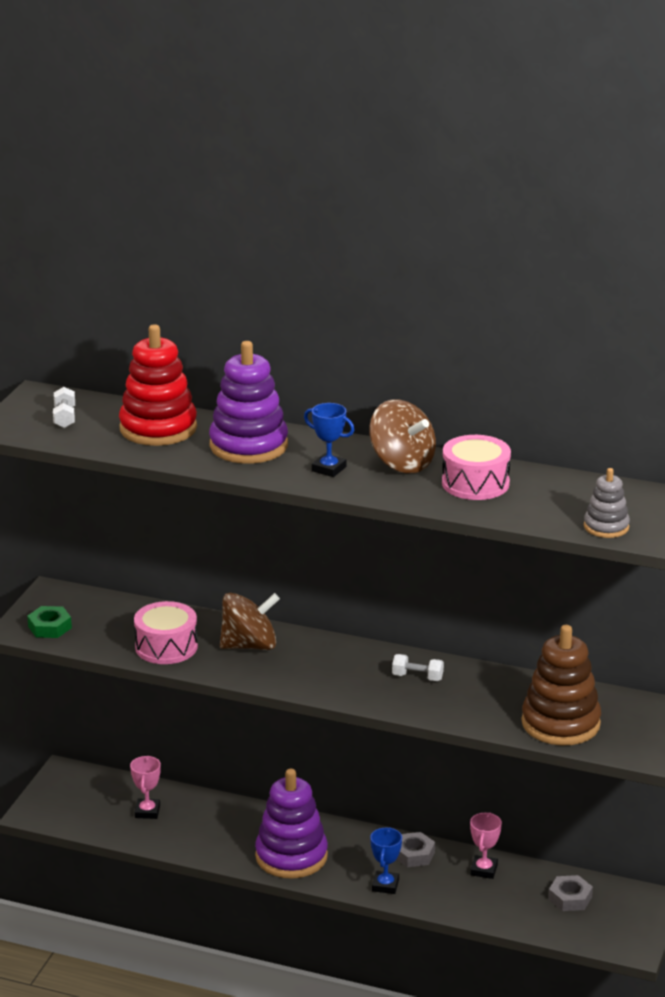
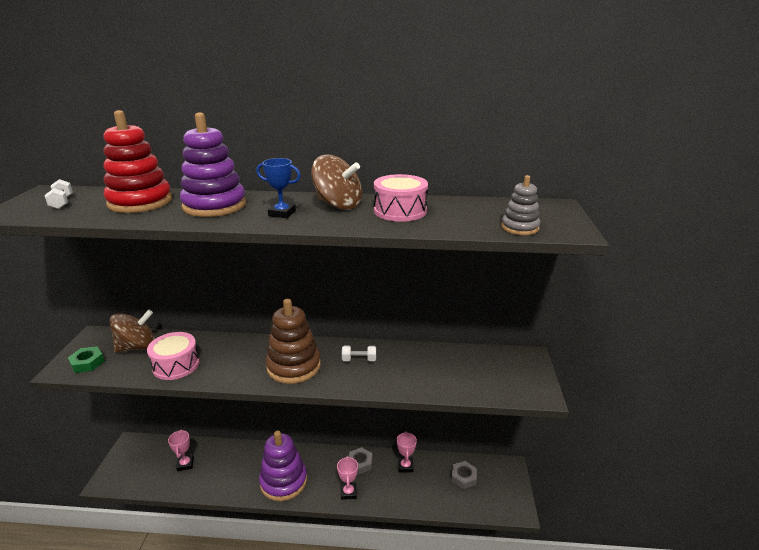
camera: 15 degrees left, 0 degrees up
(249, 645) = (237, 354): brown spinning top -> brown spinning top (137, 347)
(385, 885) = (348, 492): blue trophy -> pink trophy
(560, 723) = (469, 379): brown stacking toy -> brown stacking toy (294, 366)

